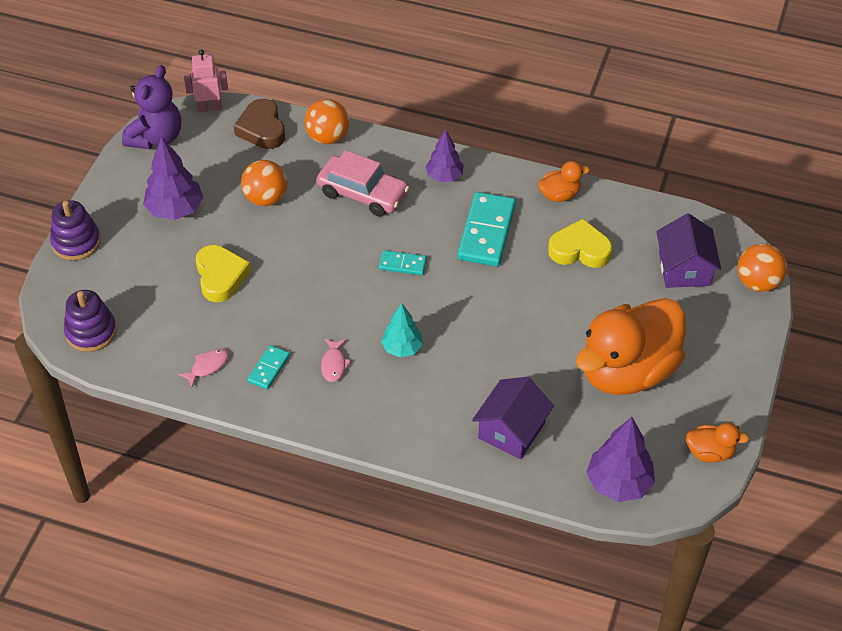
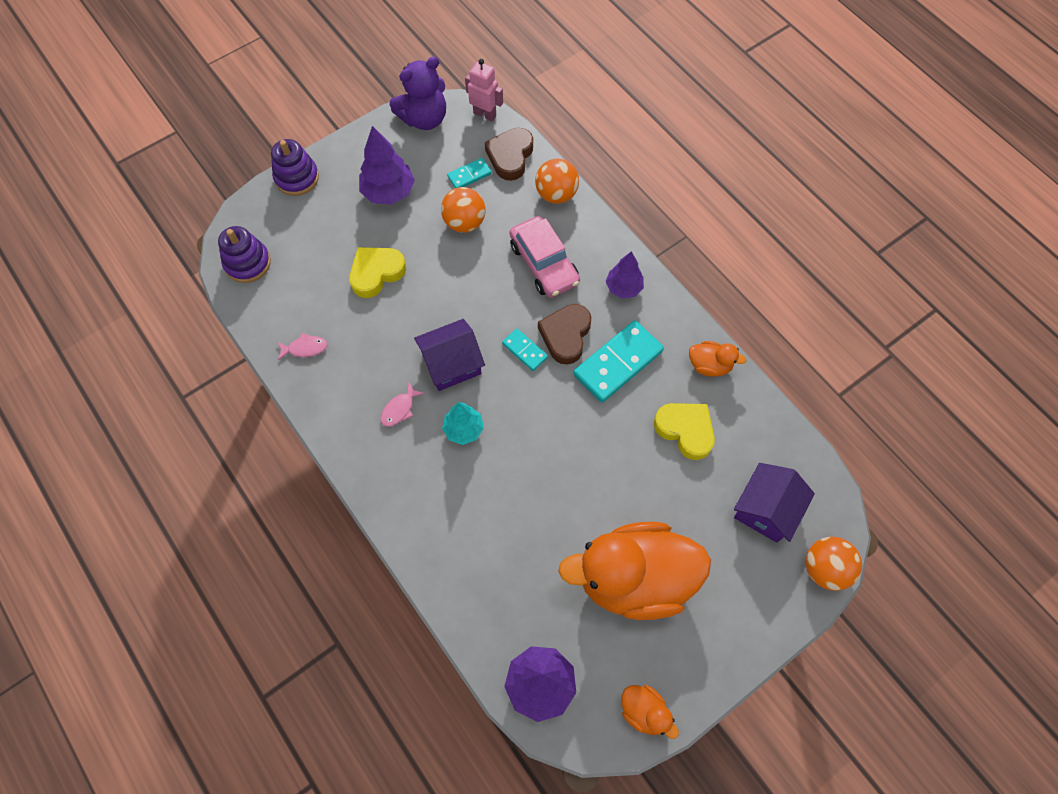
camera: 35 degrees right, 15 degrees up
(221, 276) = (376, 273): yellow heart -> yellow heart turned 150 degrees counterclockwise
(268, 368) = (348, 380): turquoise domino -> turquoise domino (469, 175)
(427, 235) = (566, 335): none -> brown heart
(511, 430) = (491, 568): purple house -> purple house (452, 364)

